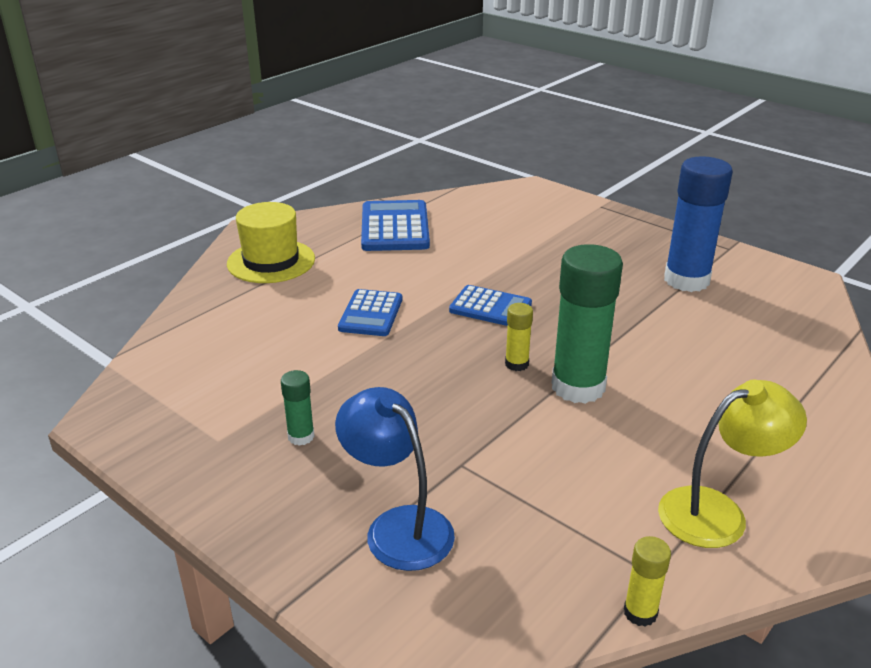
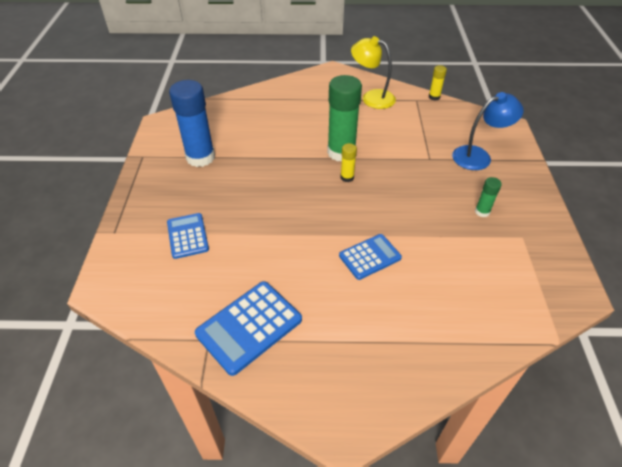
camera: 130 degrees left, 15 degrees up
(271, 261) = (374, 364): yellow hat -> none
(398, 527) = (478, 156): blue lamp -> blue lamp turned 120 degrees counterclockwise
(490, 307) = (307, 212): blue calculator -> blue calculator (188, 236)

